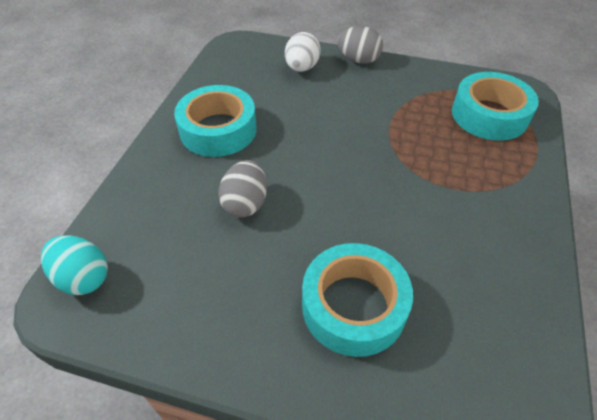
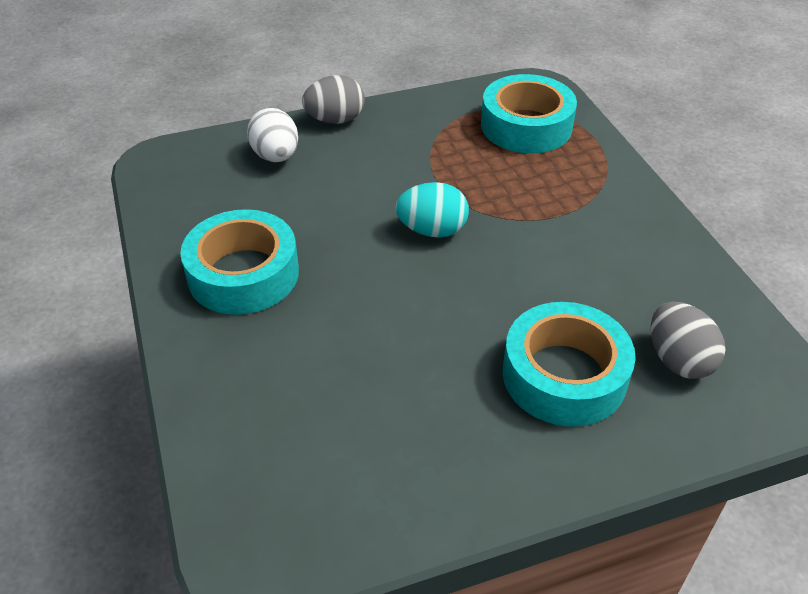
camera: 35 degrees left, 5 degrees down
(83, 278) = (249, 519): turquoise egg -> turquoise egg (432, 230)
(245, 203) = (360, 338): grey egg -> grey egg (678, 360)

